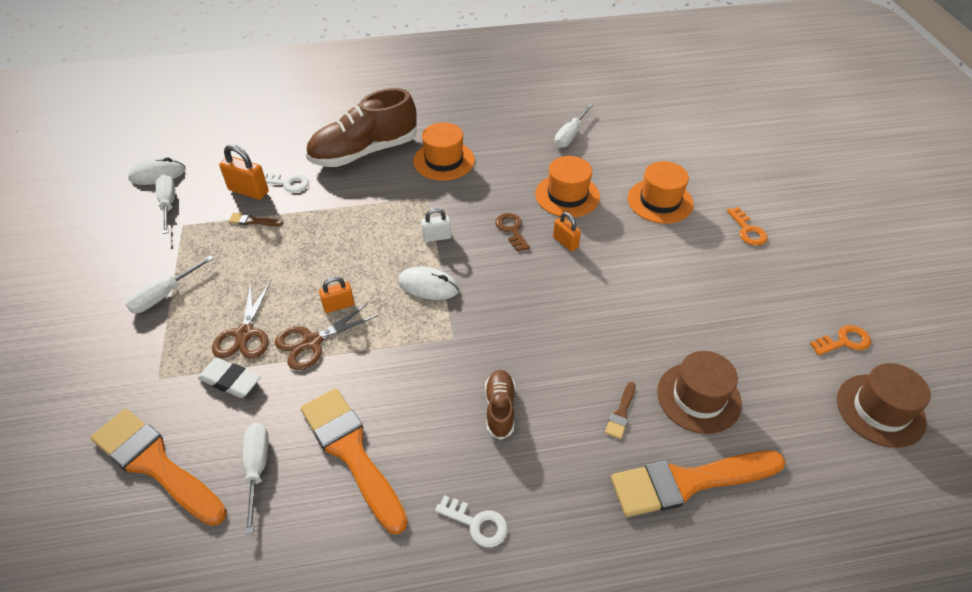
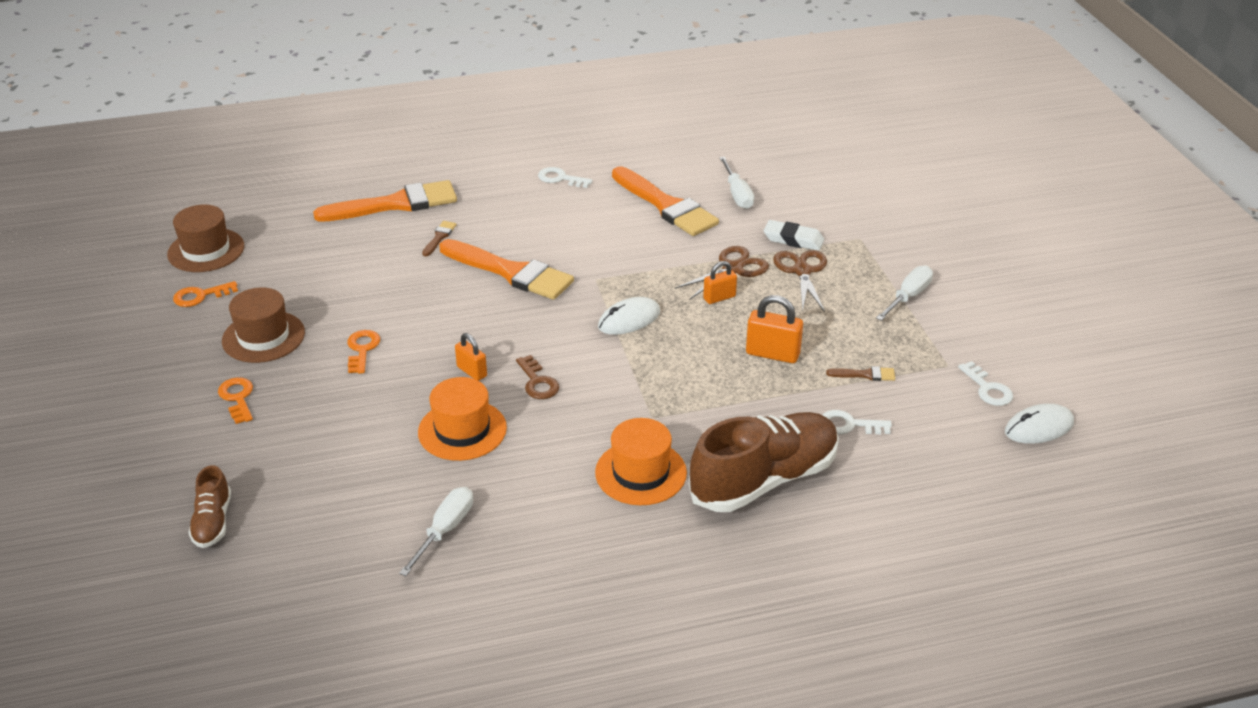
camera: 175 degrees right, 10 degrees down
(156, 464) = (819, 192): orange brush -> orange brush (510, 272)
(168, 204) = (987, 388): white screwdriver -> white key
(248, 191) = (896, 411): orange padlock -> orange padlock (772, 354)
(428, 286) = (629, 319): white mouse -> white mouse turned 45 degrees counterclockwise
(437, 237) = (630, 369): white padlock -> none
(500, 409) = (546, 235): brown shoe -> brown shoe (213, 522)
(660, 201) = (337, 429): orange hat -> none
(663, 269) = (362, 349): none -> orange key
(698, 397) = (366, 250): brown hat -> brown hat (263, 337)

